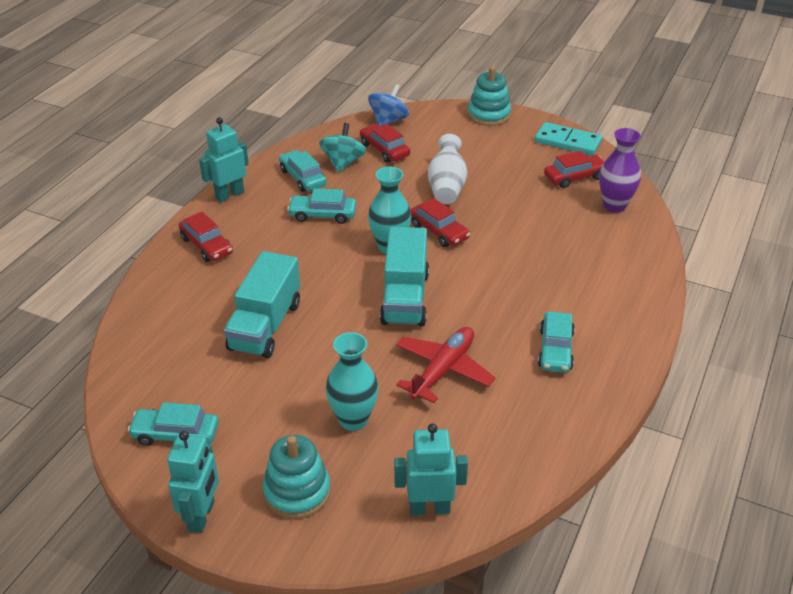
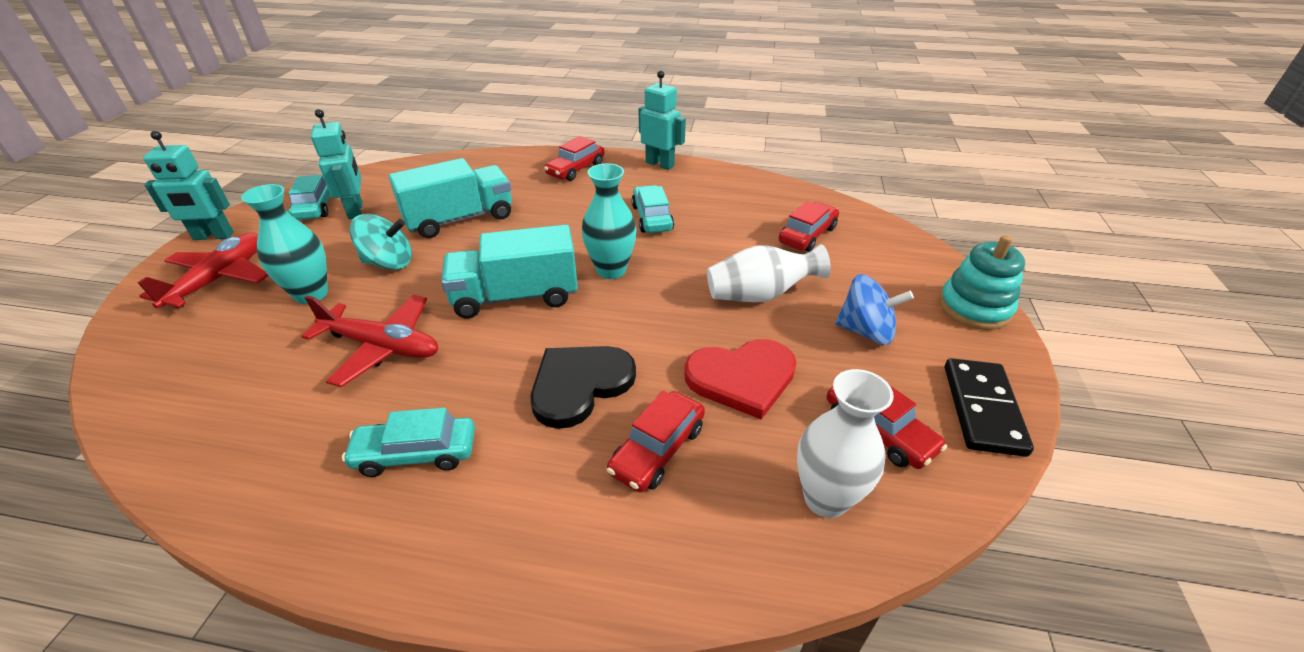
camera: 75 degrees right, 0 degrees up
(265, 326) = (460, 219): turquoise truck -> turquoise truck turned 150 degrees clockwise
(297, 492) = (220, 278): turquoise stacking toy -> red plane
(303, 178) = (713, 195): turquoise car -> none
(343, 163) = (759, 213): turquoise spinning top -> turquoise spinning top (389, 263)
(388, 121) = (873, 228): blue spinning top -> blue spinning top (866, 331)
(429, 508) = (154, 370): turquoise robot -> turquoise robot (356, 210)
(439, 231) = (656, 303): red car -> red car (657, 449)
(512, 276) = (580, 385): none -> black heart
(524, 212) = (742, 378): none -> red heart
(568, 141) = (983, 409): turquoise domino -> black domino
(614, 206) = (825, 498): purple vase -> white vase

